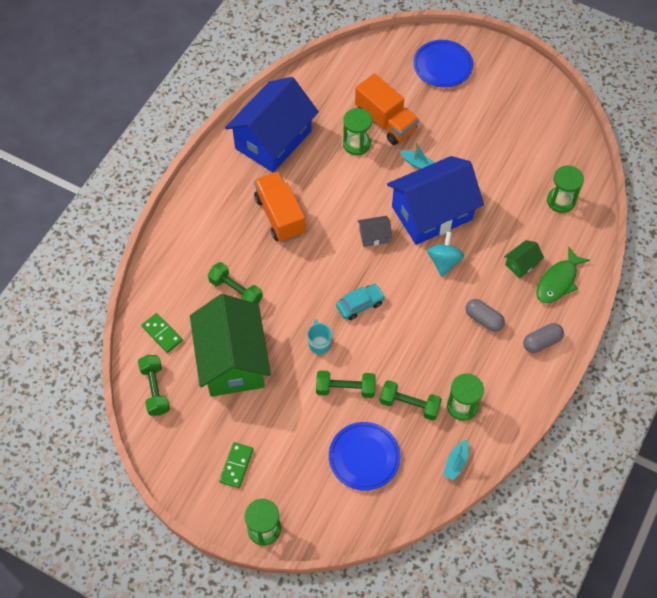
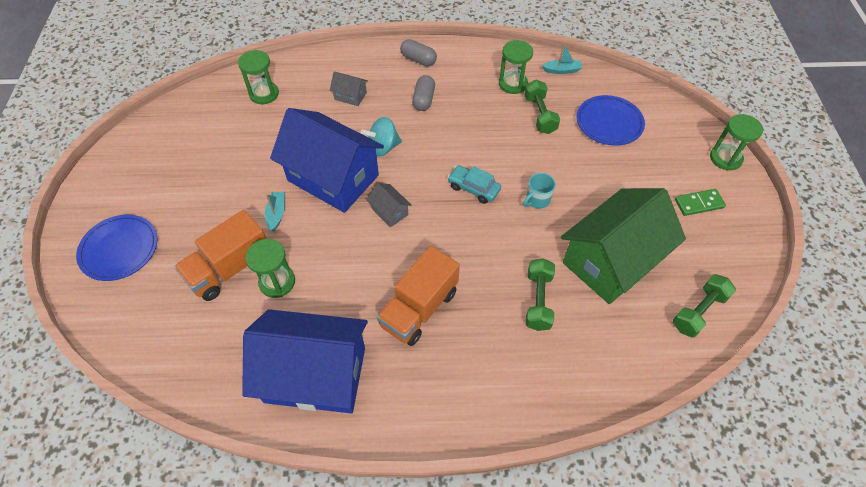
camera: 120 degrees left, 5 degrees down
(162, 334) = (640, 343): green domino -> none
(345, 389) = (563, 161): green dumbbell -> none
(385, 121) = (230, 268): orange truck -> orange truck turned 150 degrees counterclockwise
(521, 264) = (350, 96): green house -> grey house
(558, 281) = (352, 69): green fish -> none

